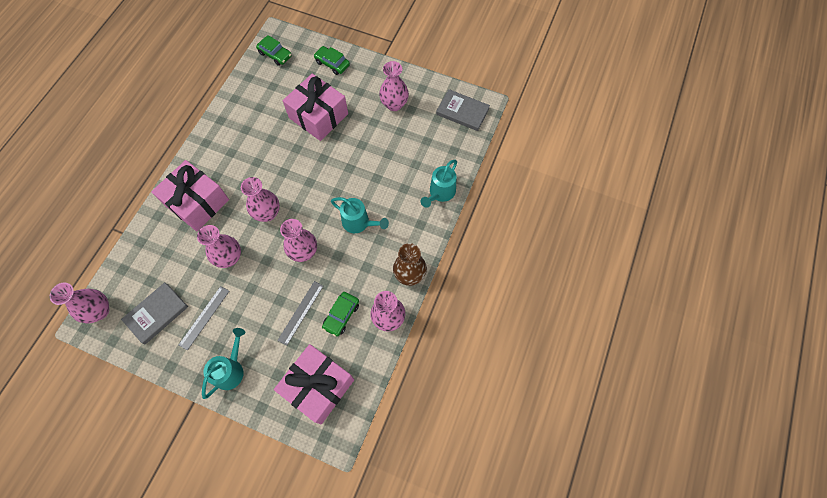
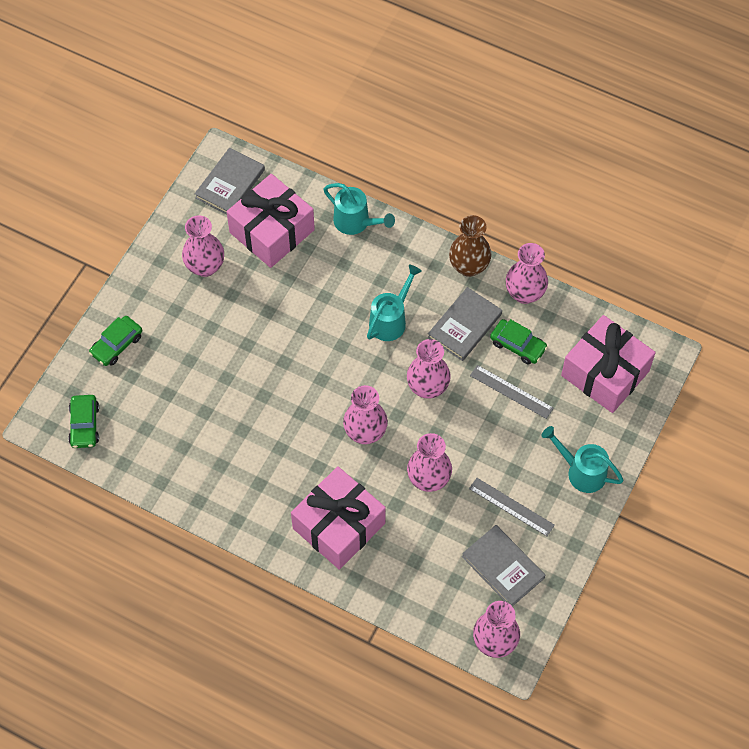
camera: 85 degrees left, 5 degrees down
(275, 54) = (84, 425): green car -> green car turned 135 degrees clockwise
(318, 116) = (210, 365): pink gift -> pink gift (272, 231)
(357, 275) = (465, 326): none -> grey book

